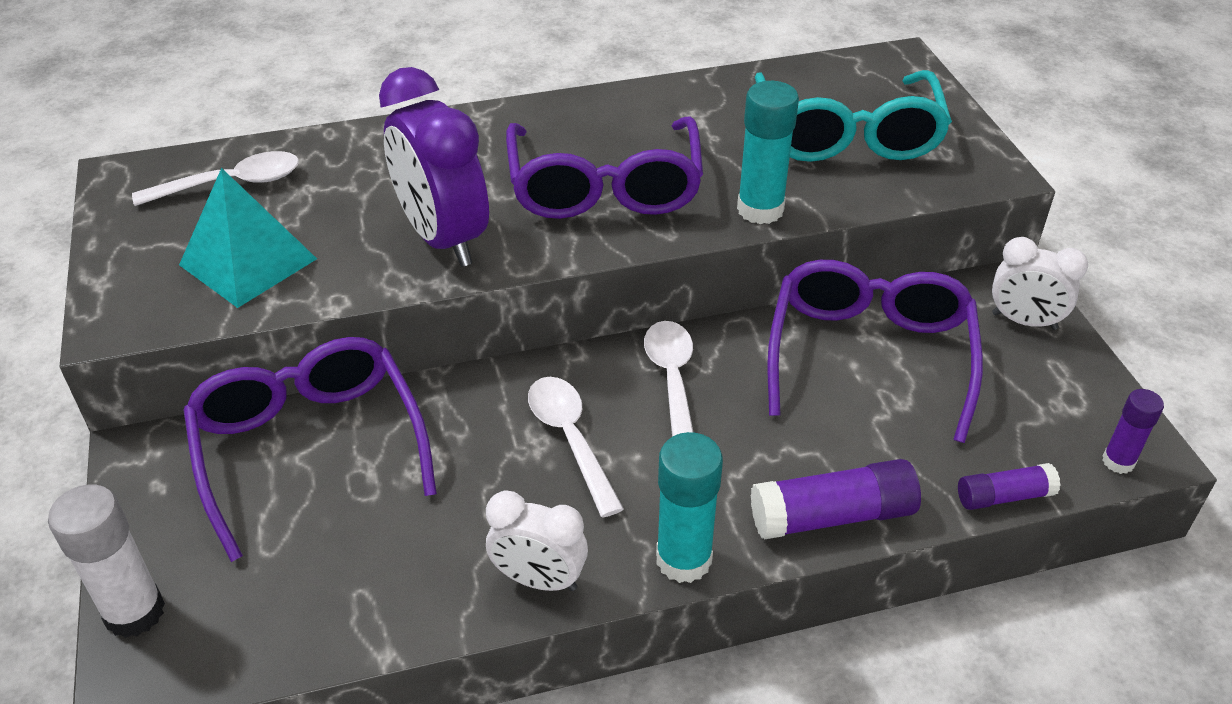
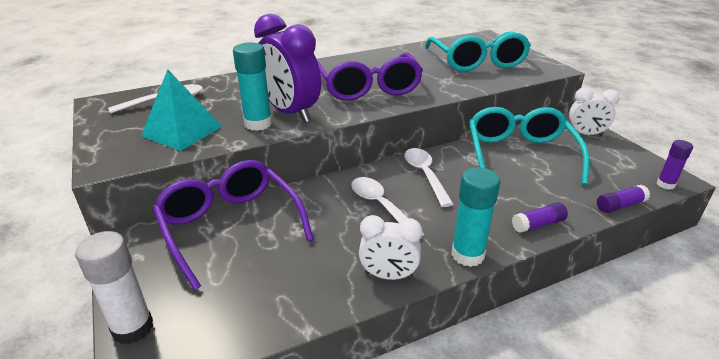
camera: 10 degrees left, 10 degrees down
(760, 209) = (450, 89): turquoise glue stick -> turquoise glue stick (258, 124)
(833, 516) = (538, 224): purple glue stick -> purple glue stick, size x0.60
(869, 355) = (519, 154): purple glasses -> turquoise glasses

